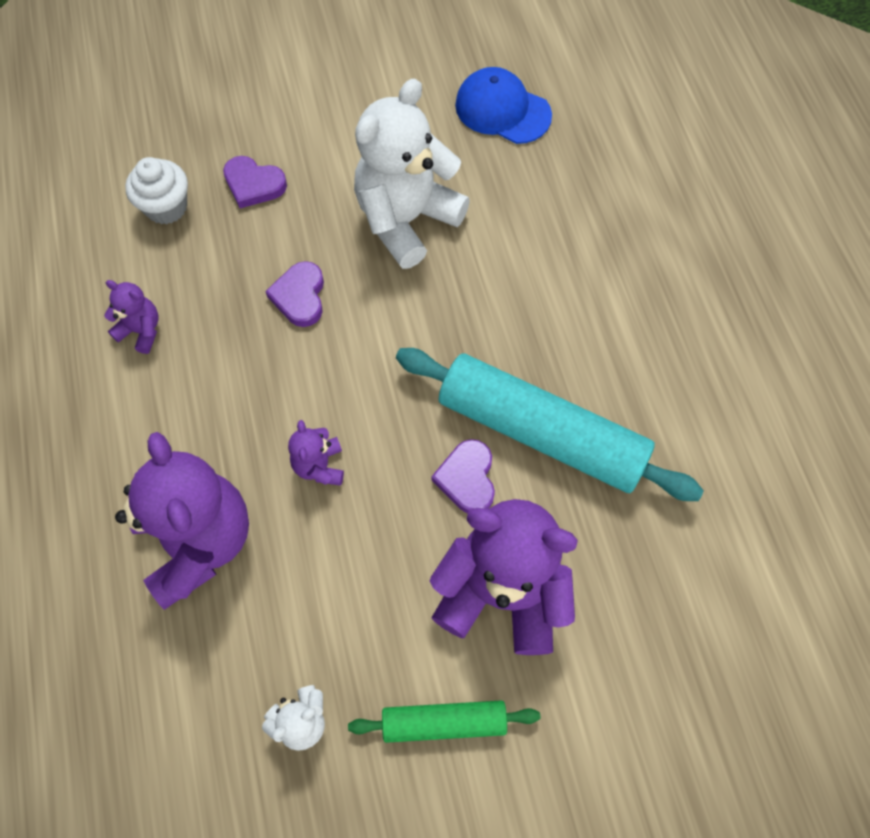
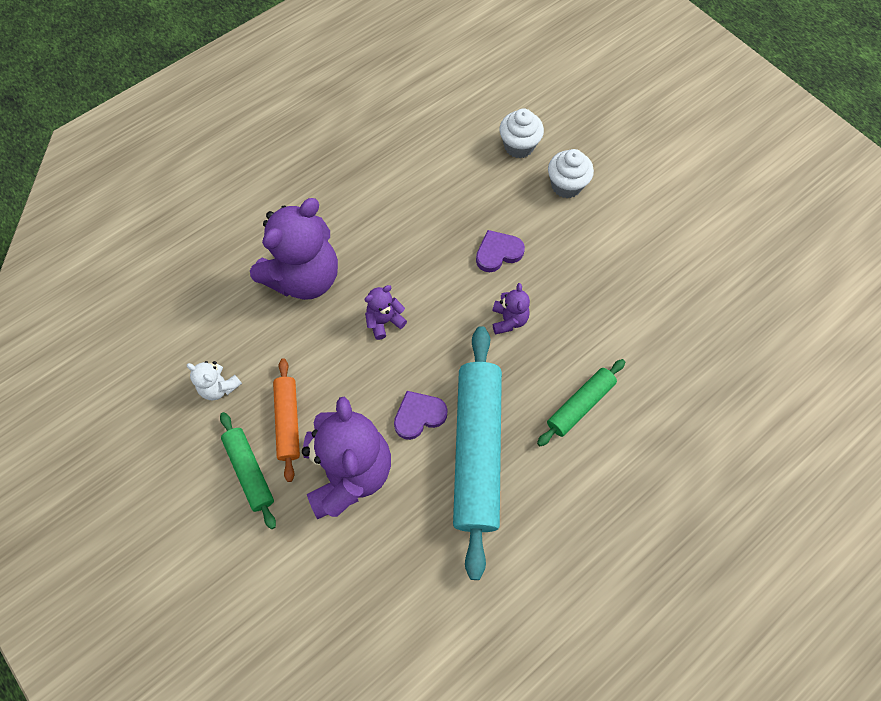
camera: 65 degrees right, 0 degrees up
(141, 331) = (425, 177): purple teddy bear -> purple teddy bear (509, 320)
(254, 184) = (566, 185): purple heart -> white cupcake
(398, 643) = (288, 421): none -> orange rolling pin
(406, 220) = (596, 290): white teddy bear -> none
(502, 110) = (732, 313): blue cap -> none
(536, 301) = (580, 405): none -> green rolling pin

